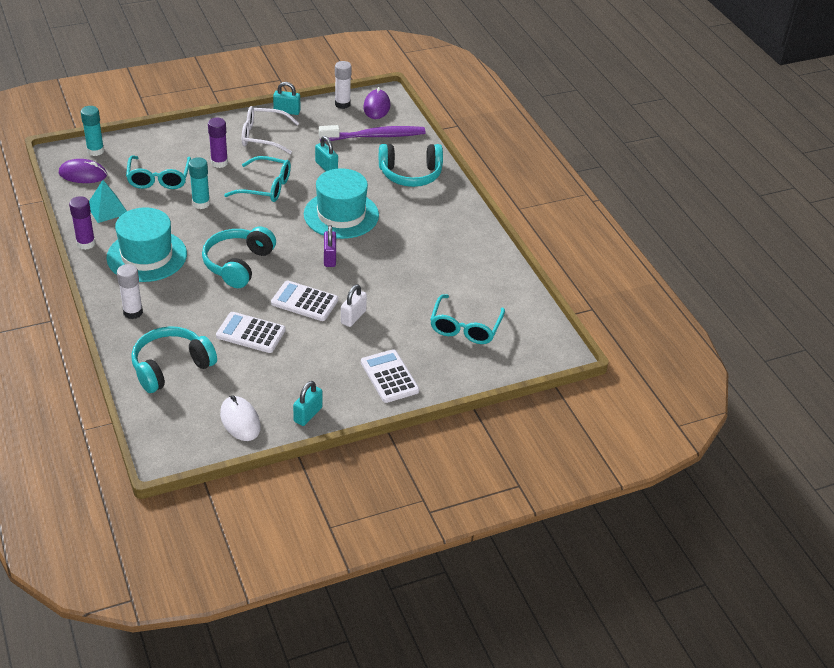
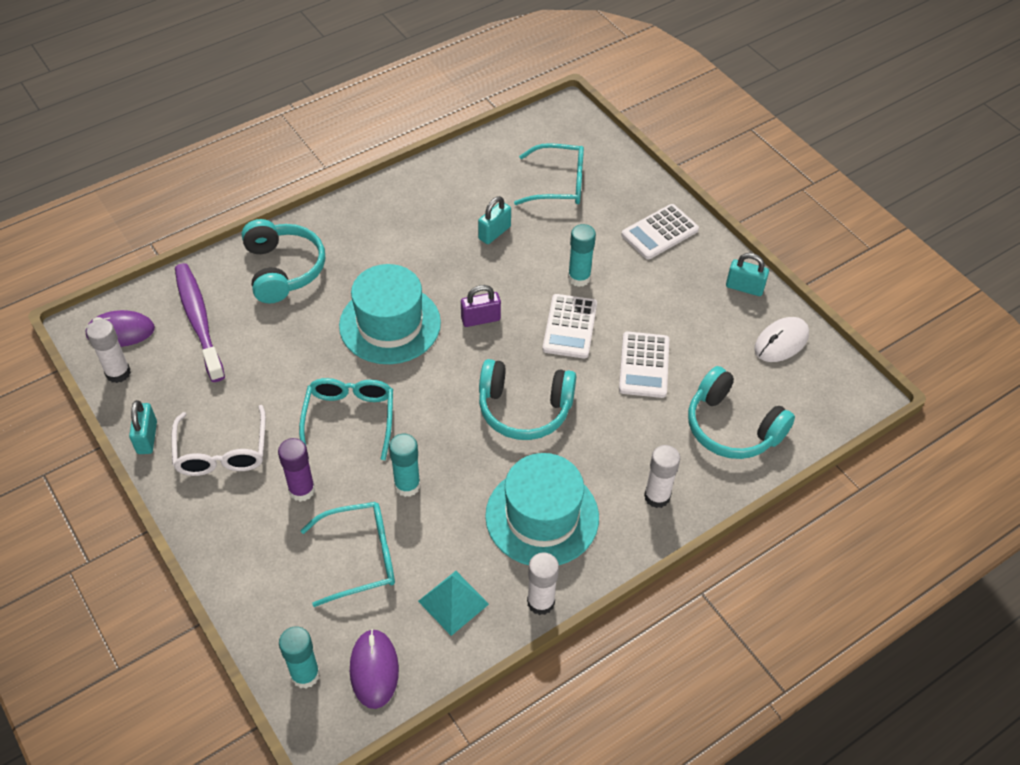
camera: 100 degrees left, 10 degrees up
(86, 243) = (540, 602): purple glue stick -> white glue stick
(326, 167) = (285, 360): turquoise padlock -> turquoise padlock (494, 233)
(353, 317) = (579, 278): white padlock -> turquoise glue stick

